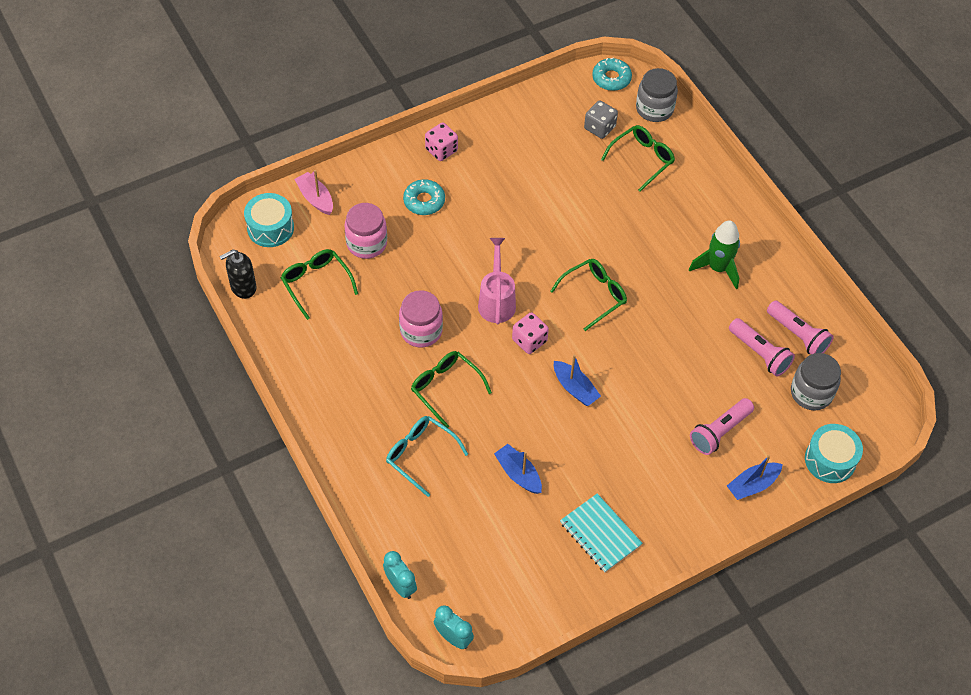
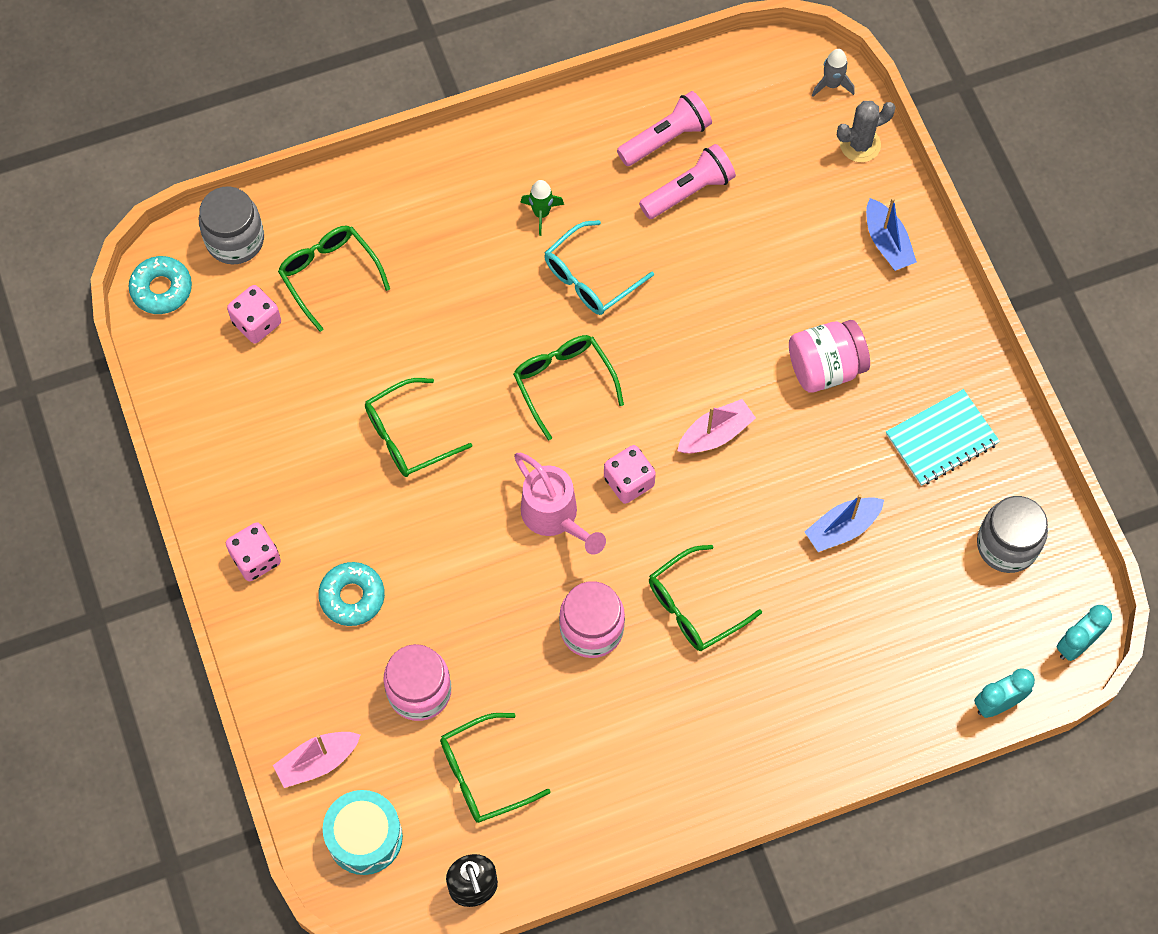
camera: 80 degrees left, 10 degrees up
(420, 455) = (799, 654): turquoise glasses -> turquoise glasses (590, 278)
(496, 301) = (554, 516): pink watering can -> pink watering can turned 135 degrees counterclockwise
(538, 215) = (407, 436): none -> green glasses
(575, 388) = (715, 434): blue boat -> pink boat
(599, 128) = (257, 323): grey dice -> pink dice
(641, 452) = (825, 367): none -> pink jar
(717, 268) = (541, 213): green rocket -> green rocket, size x0.58
(719, 432) = (804, 265): pink flashlight -> none
(811, 393) = (758, 143): grey jar -> grey jar (1007, 545)
(830, 460) = (860, 144): turquoise drum -> grey cactus
(875, 437) = (832, 84): none -> grey rocket

